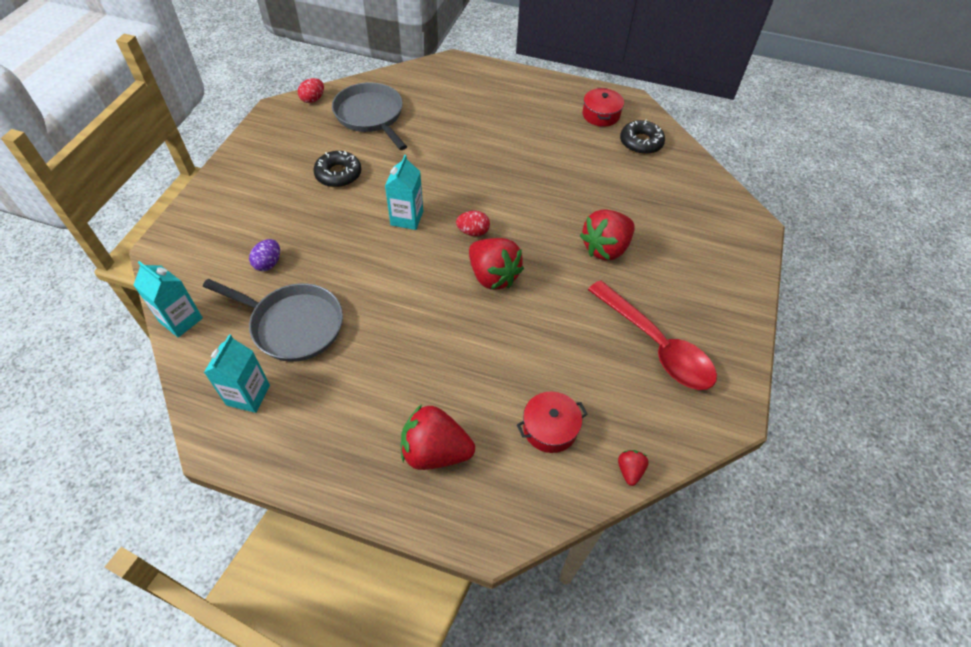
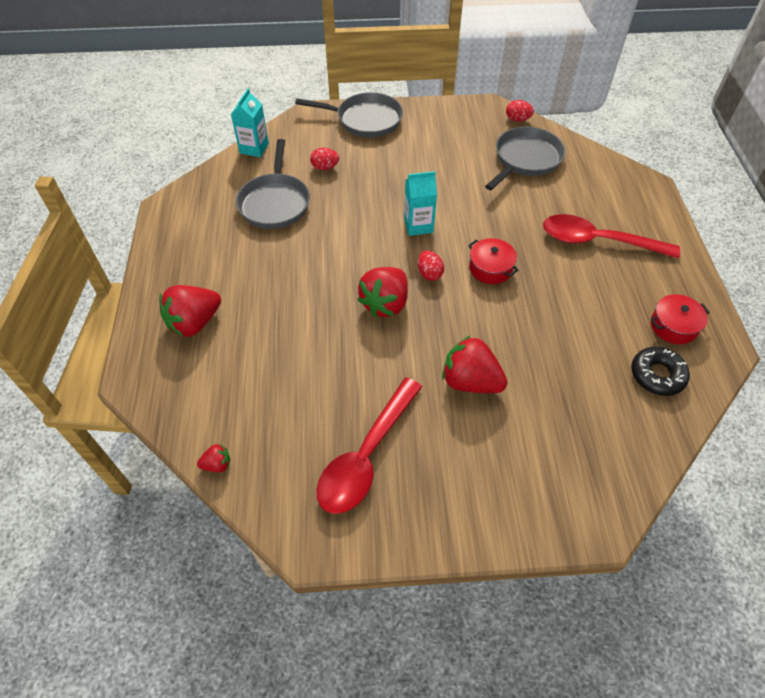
camera: 70 degrees right, 0 degrees up
(217, 205) = (365, 120): none -> grey pan
(248, 395) = (207, 205): turquoise carton -> none
(268, 263) = (325, 167): purple egg -> red egg
(338, 174) = (440, 167): black donut -> none
(435, 451) = (194, 323): red strawberry -> red strawberry turned 120 degrees counterclockwise
(496, 115) = (597, 241): none -> red spoon
(550, 428) = (240, 392): red pot -> red pot (490, 268)

